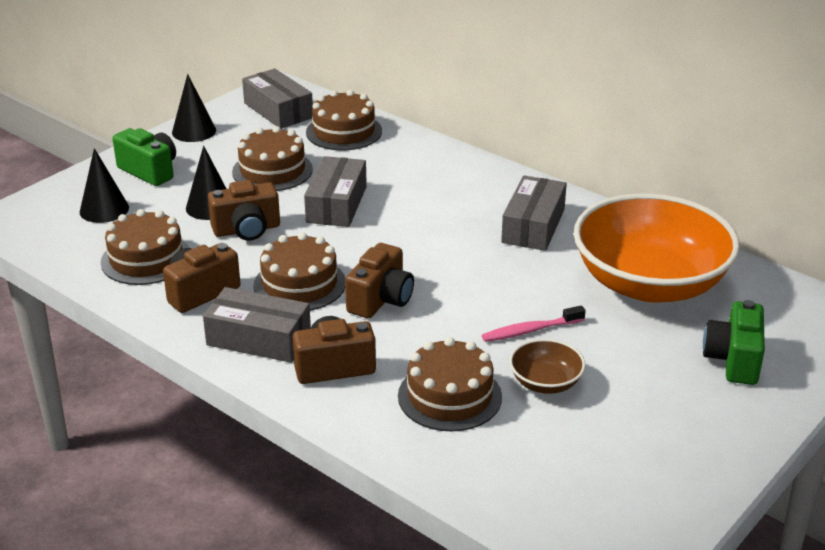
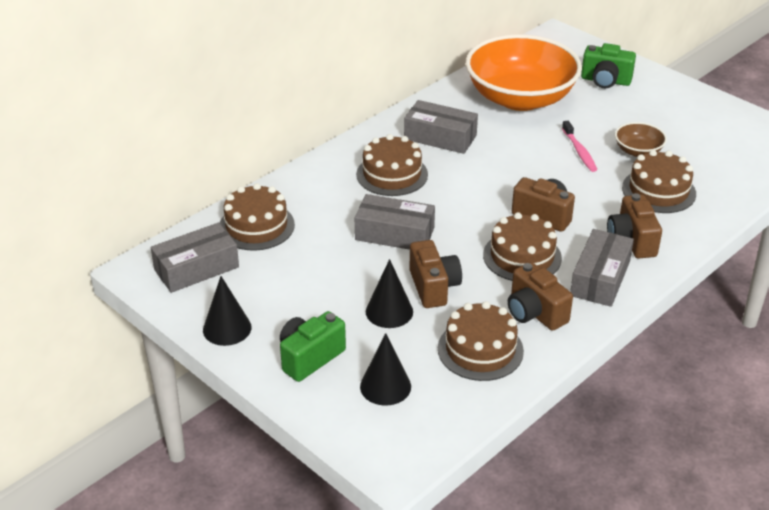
camera: 85 degrees left, 5 degrees up
(272, 170) = (325, 272): brown cake -> brown cake (392, 174)

